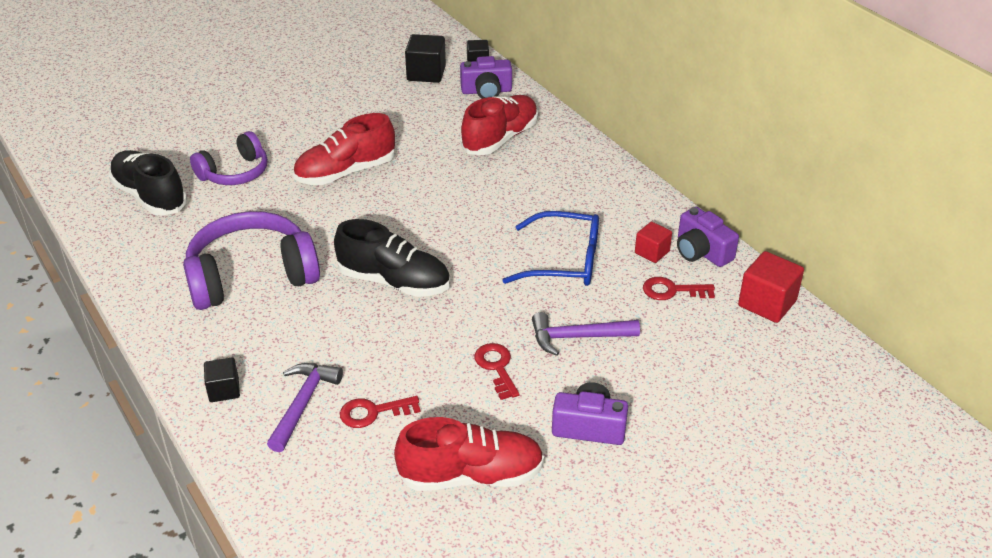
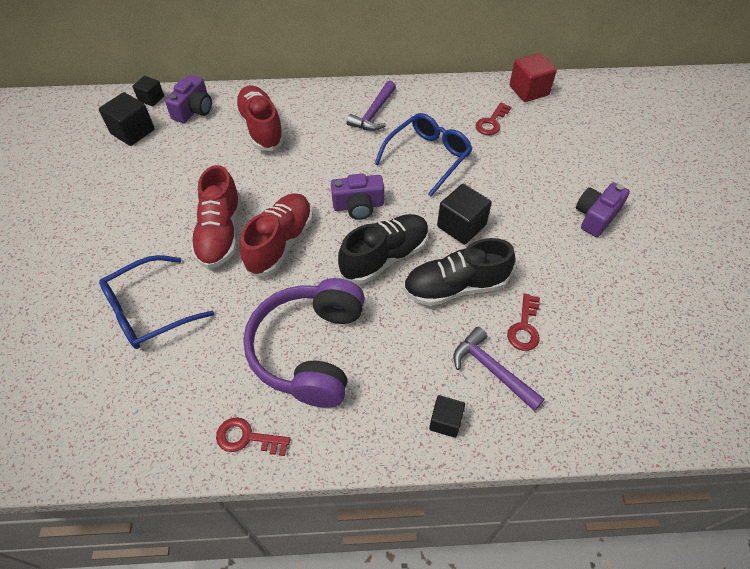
camera: 60 degrees left, 15 degrees up
(150, 196) = (123, 393): black shoe -> black shoe (455, 287)
(235, 173) = (149, 311): purple headphones -> blue glasses
(471, 475) = (614, 296): red shoe -> red shoe (280, 243)
(480, 320) = (461, 226): none -> black cube
(496, 367) = (515, 238): red key -> red key (247, 437)
(577, 337) = (509, 185): purple hammer -> purple hammer (374, 113)
(652, 252) = (448, 114): red cube -> none
(701, 252) = (463, 93): purple camera -> purple camera (358, 206)

